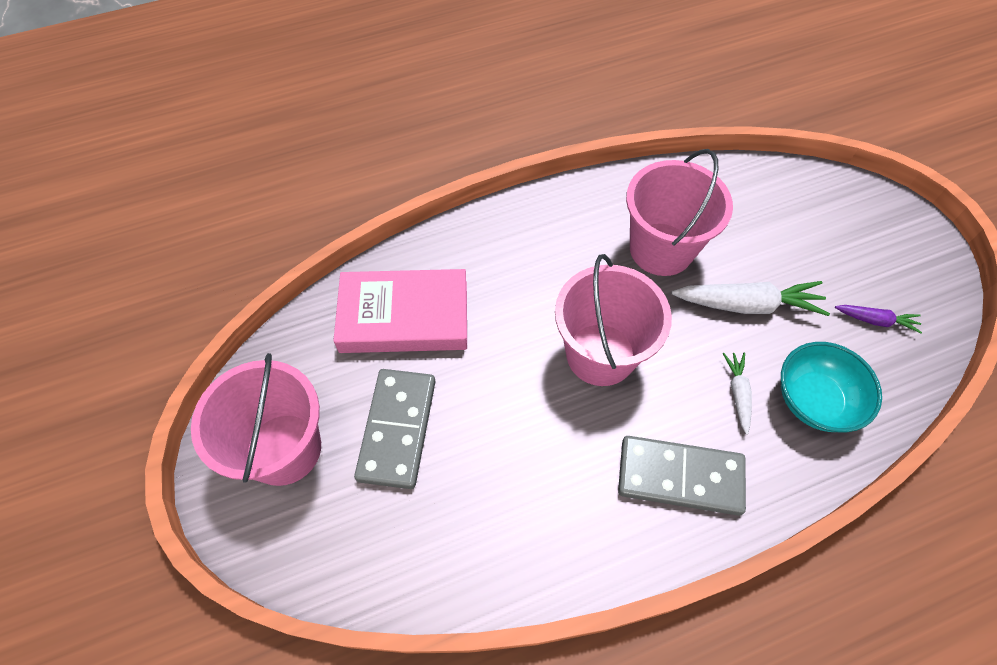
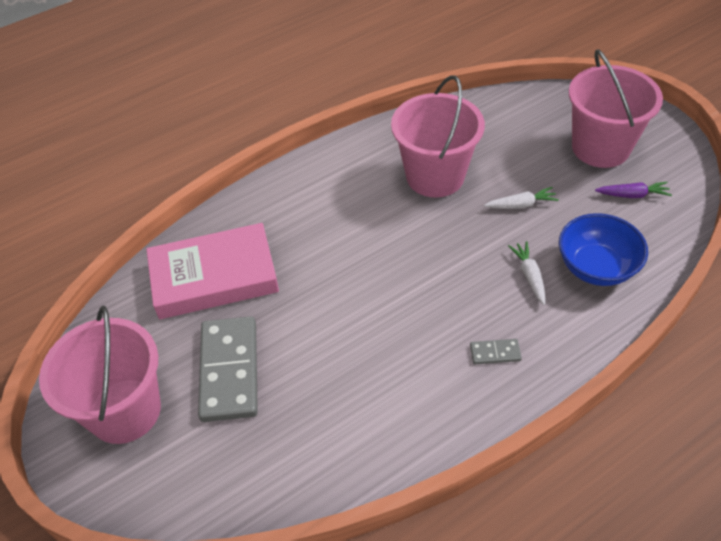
camera: 10 degrees left, 10 degrees down
(600, 354) = (401, 270): pink bucket -> pink bucket (600, 147)
(680, 477) = (495, 353): grey domino -> grey domino, size x0.43
(748, 305) = (521, 205): white carrot -> white carrot, size x0.54
(814, 400) = (596, 267): turquoise bowl -> blue bowl

